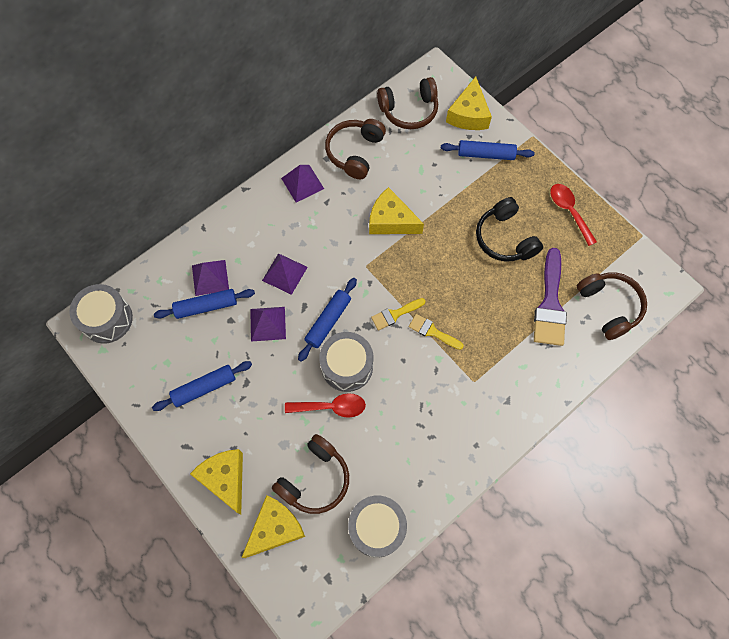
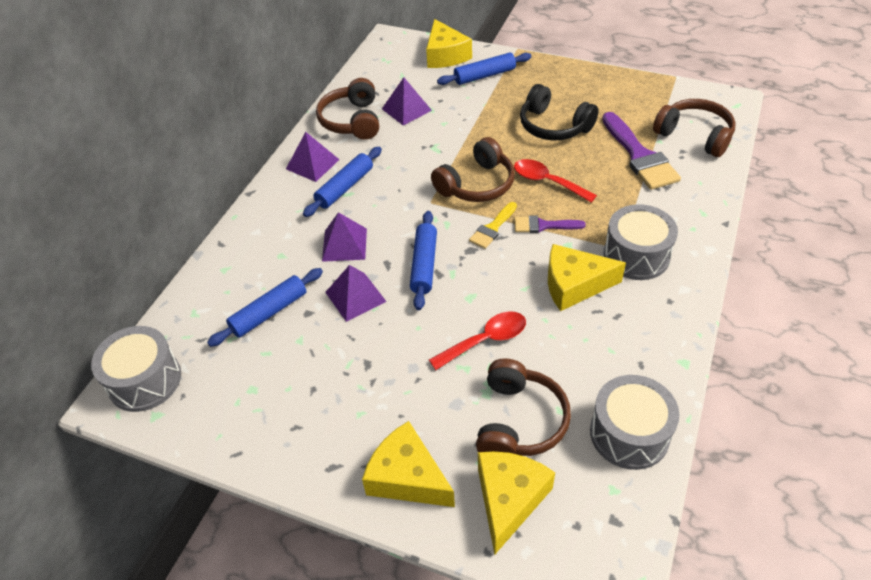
camera: 25 degrees left, 20 degrees down
(204, 388) = (317, 393): blue rolling pin -> blue rolling pin (345, 187)
(210, 277) = (257, 284): purple pyramid -> purple pyramid (406, 109)
(347, 366) = (475, 295): grey drum -> grey drum (636, 255)
(391, 221) = (429, 157): yellow cheese -> yellow cheese (574, 285)
(409, 110) = (385, 72): brown headphones -> brown headphones (476, 184)
(432, 331) = (543, 225): yellow brush -> purple brush
(569, 211) = (596, 85): red spoon -> red spoon (547, 182)

